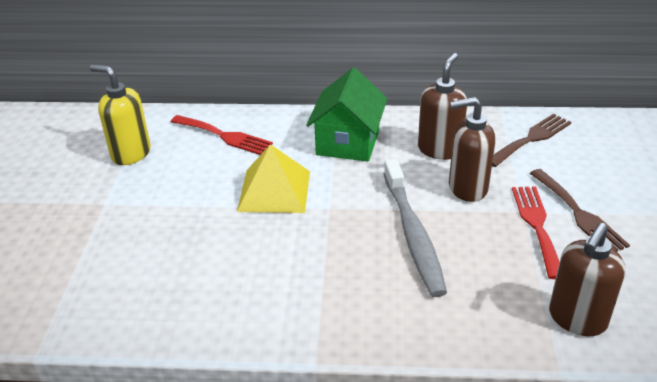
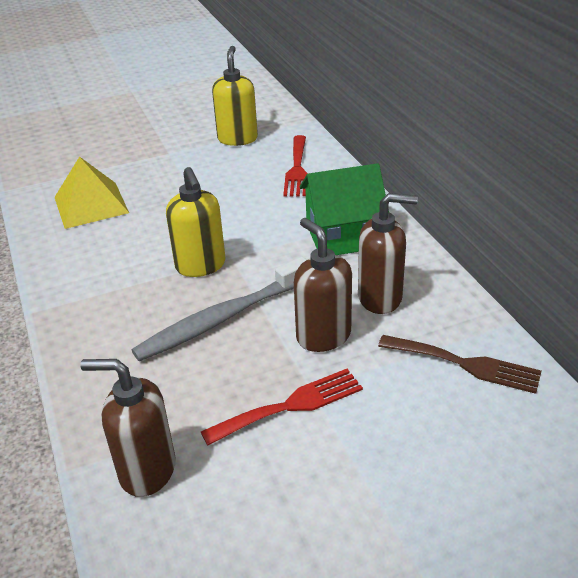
camera: 65 degrees right, 0 degrees up
(274, 191) = (236, 220): yellow pyramid -> yellow pyramid (91, 205)
(328, 228) = (200, 266): none -> yellow soap dispenser
(579, 213) = (336, 438): brown fork -> none

